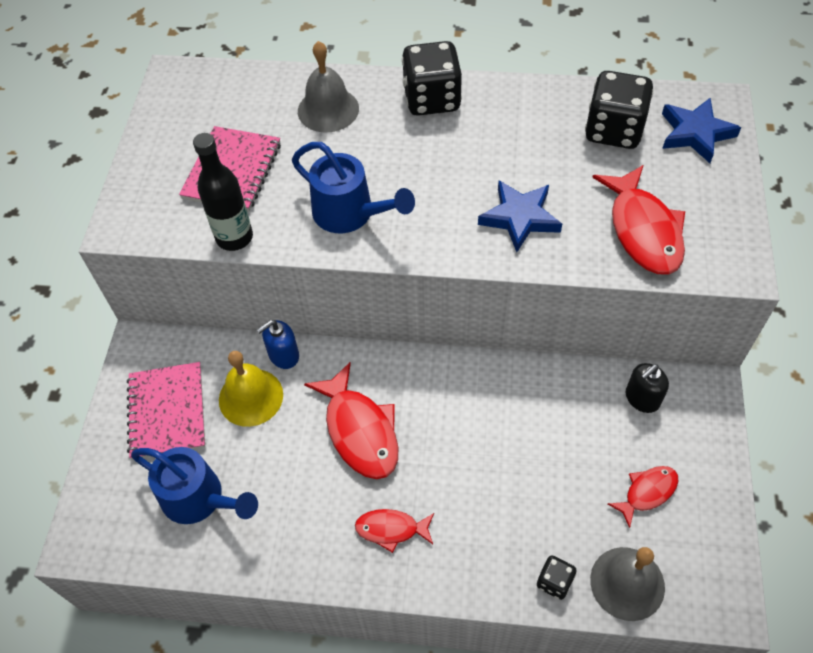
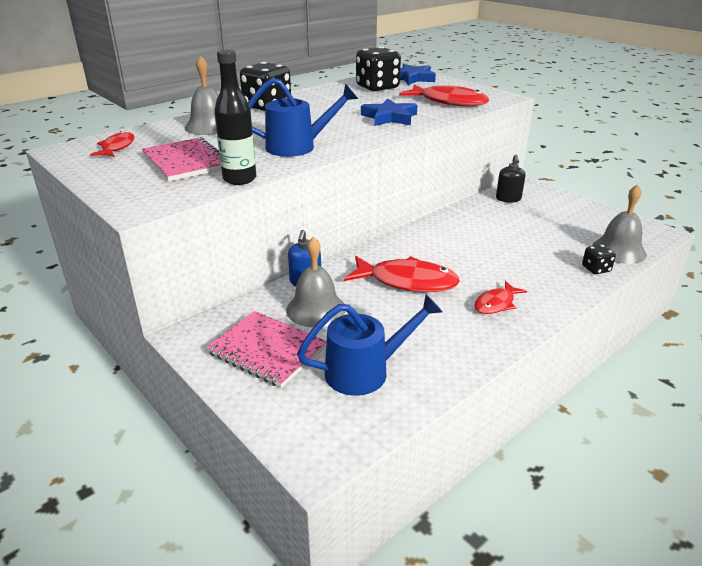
camera: 50 degrees left, 25 degrees down
(251, 397) = (316, 309): yellow bell -> grey bell
(647, 492) = (567, 221): red fish -> red fish (117, 147)

